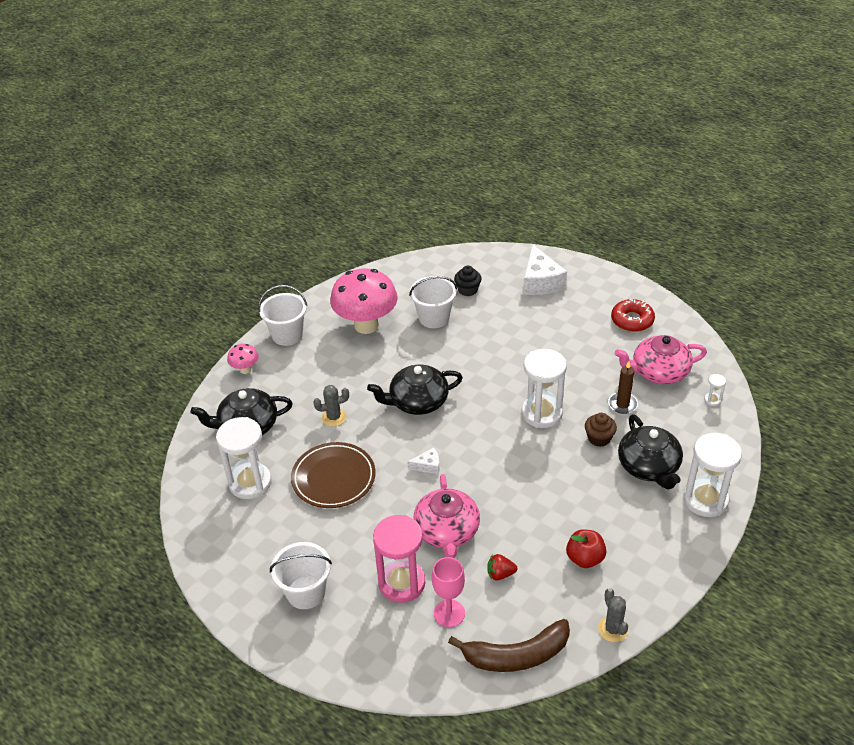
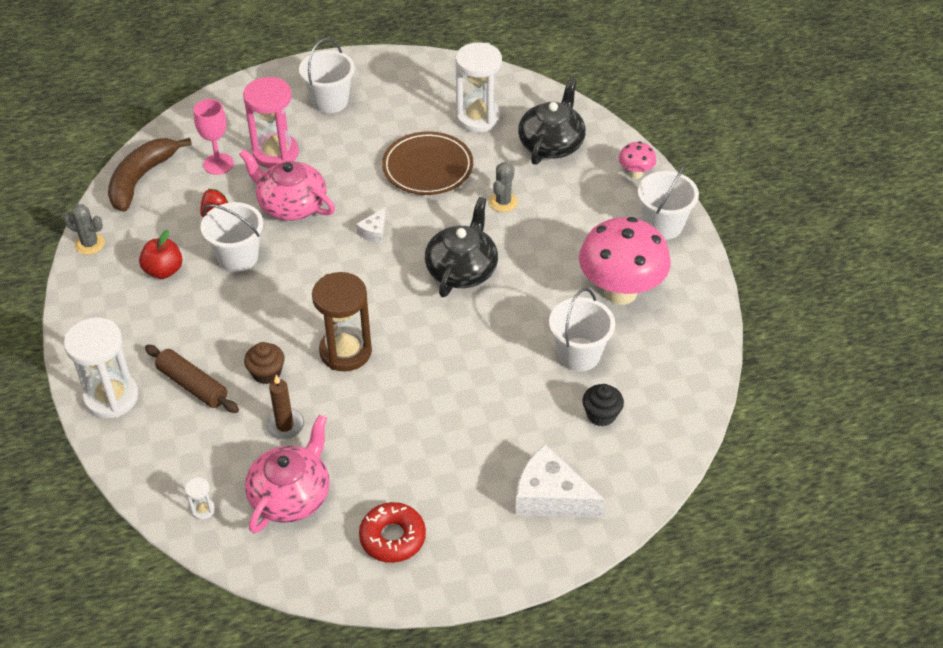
camera: 125 degrees right, 5 degrees up
(527, 524) = (238, 257): none -> white bucket
(541, 413) = (345, 351): white hourglass -> brown hourglass
(649, 466) = (193, 385): black teapot -> brown rolling pin

